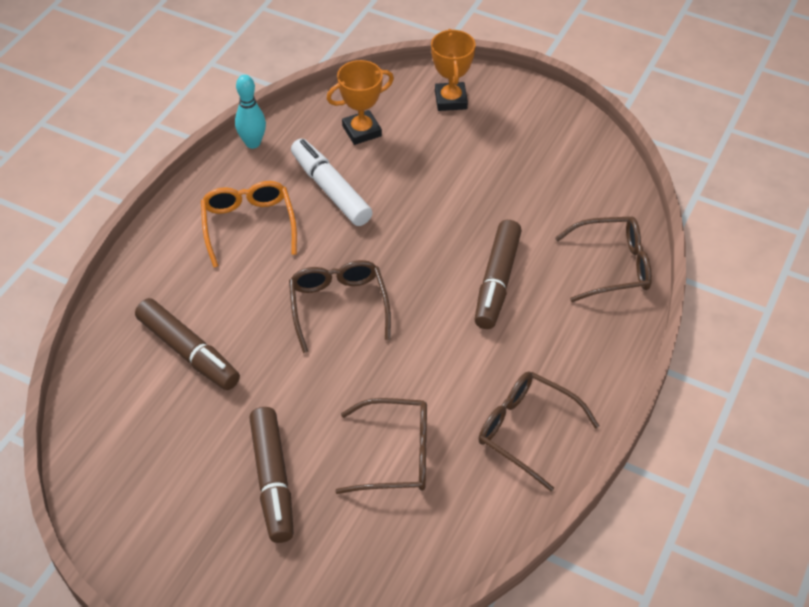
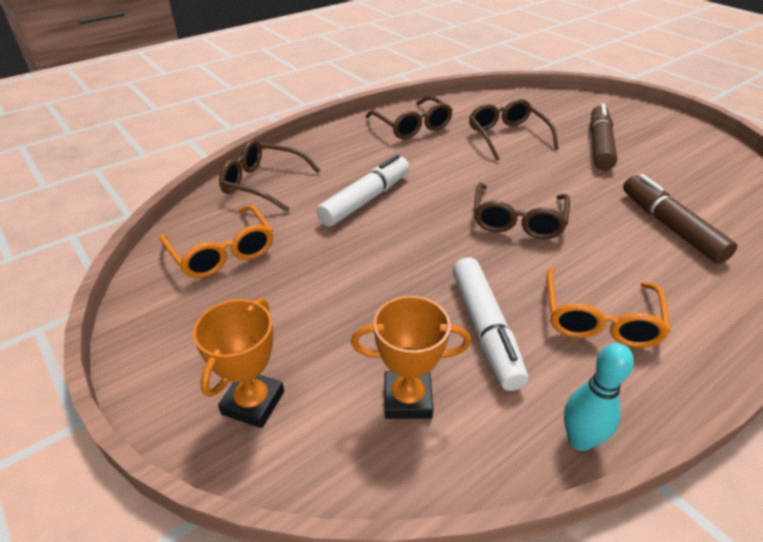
camera: 155 degrees left, 10 degrees down
(396, 455) = (507, 136): brown glasses -> brown glasses turned 45 degrees clockwise
(497, 281) = (366, 199): brown marker -> white marker
(570, 182) = (222, 252): none -> orange glasses

